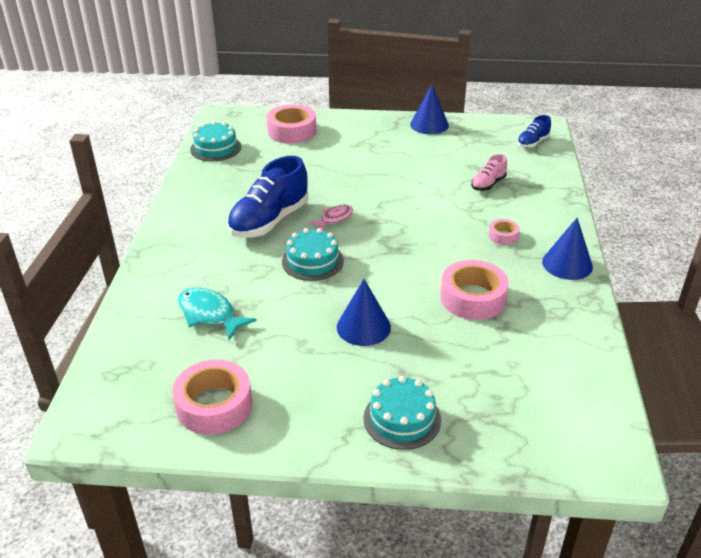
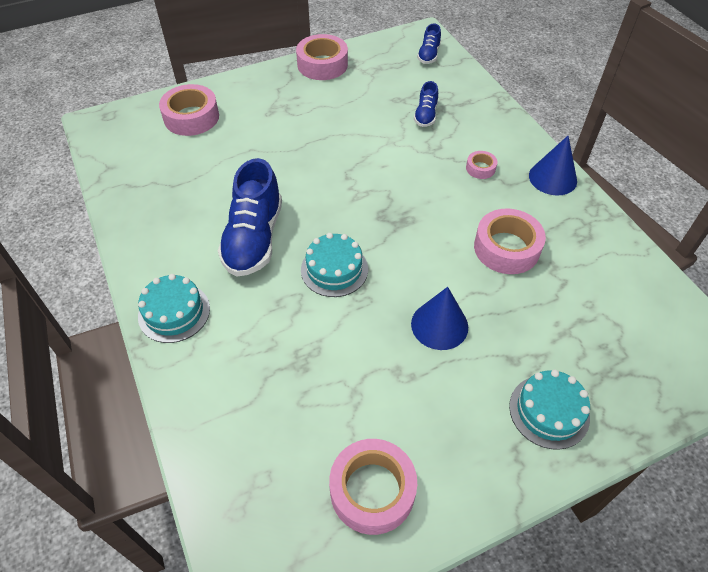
camera: 30 degrees left, 15 degrees up
(209, 314) = (281, 382): turquoise fish -> none
(216, 148) = (124, 167): turquoise cake -> turquoise cake (174, 312)
(334, 218) = (316, 209): pink fish -> none
(429, 125) = (322, 64): blue cone -> pink tape
(488, 184) = (425, 115): pink shoe -> blue shoe

